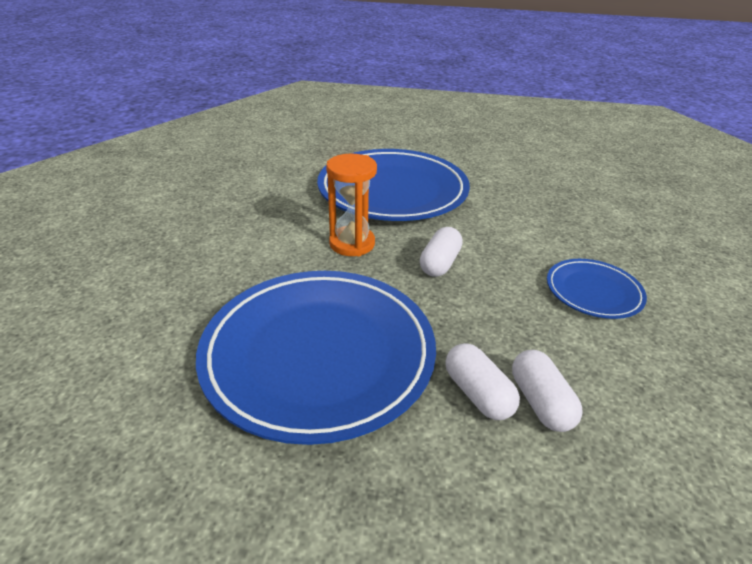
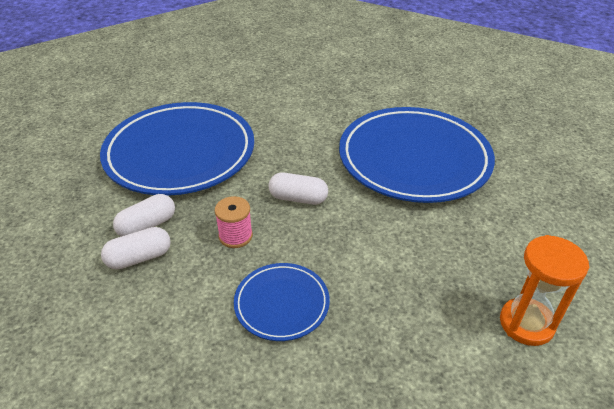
camera: 80 degrees right, 5 degrees up
(352, 244) = (310, 148): orange hourglass -> orange hourglass (526, 323)
(499, 313) = (235, 236): none -> pink spool

